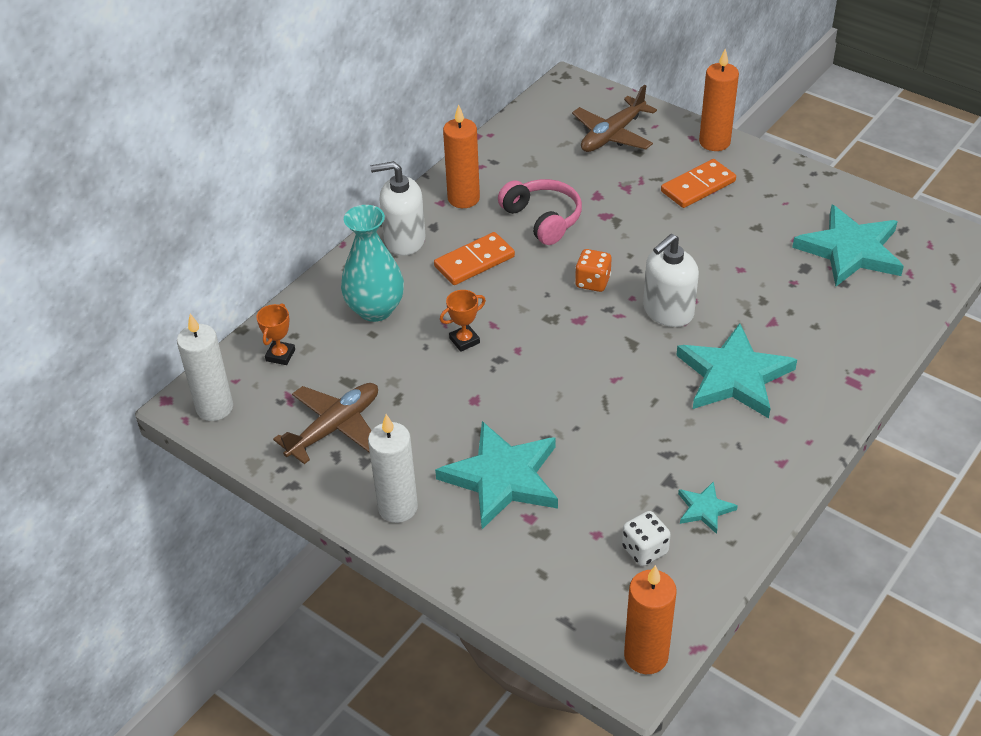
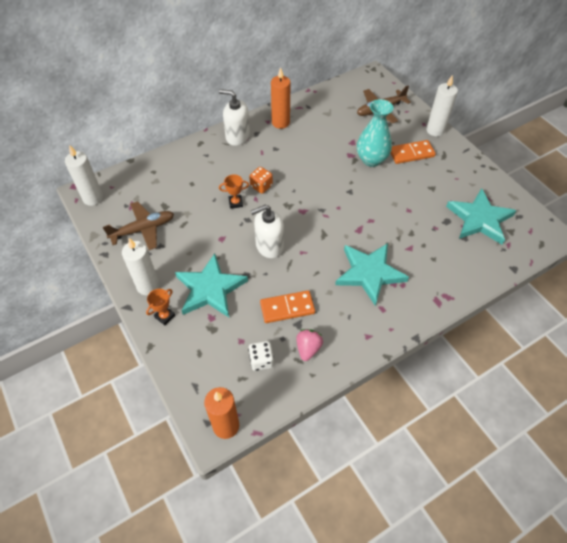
camera: 20 degrees right, 10 degrees up
(280, 355) = (140, 180): orange trophy -> orange trophy (165, 316)
(375, 309) = (201, 170): turquoise vase -> turquoise vase (371, 159)
(474, 261) = (266, 160): orange domino -> orange domino (287, 308)
(543, 219) = (315, 147): pink headphones -> none
(592, 282) = (322, 191): orange dice -> orange dice (261, 186)
(668, 311) = (353, 222): white soap dispenser -> white soap dispenser (269, 246)
(704, 509) = (308, 348): turquoise star -> pink strawberry
(714, 142) = (435, 130): orange candle -> white candle

